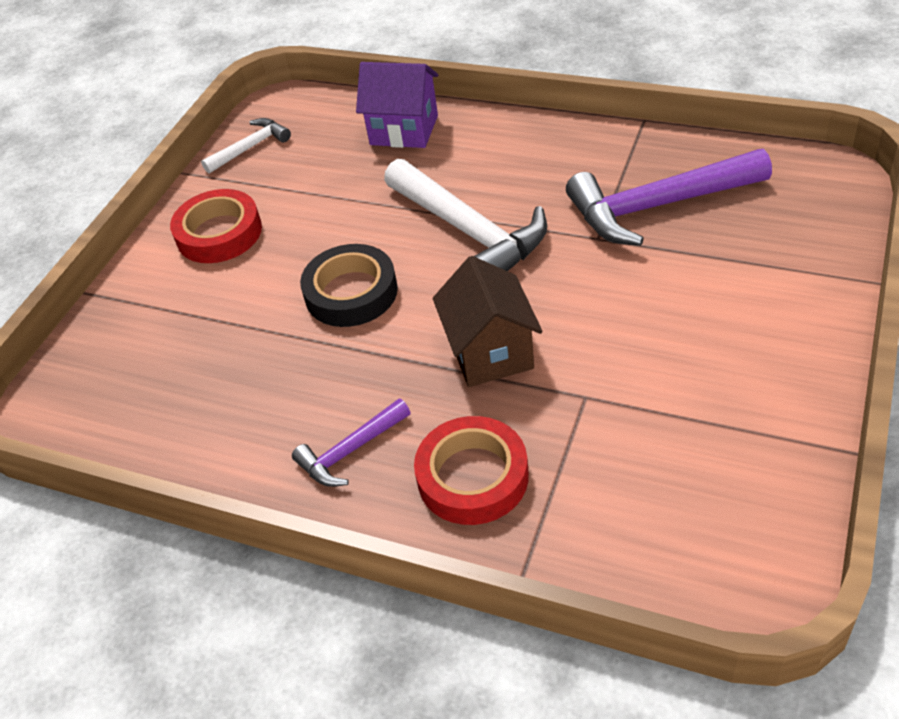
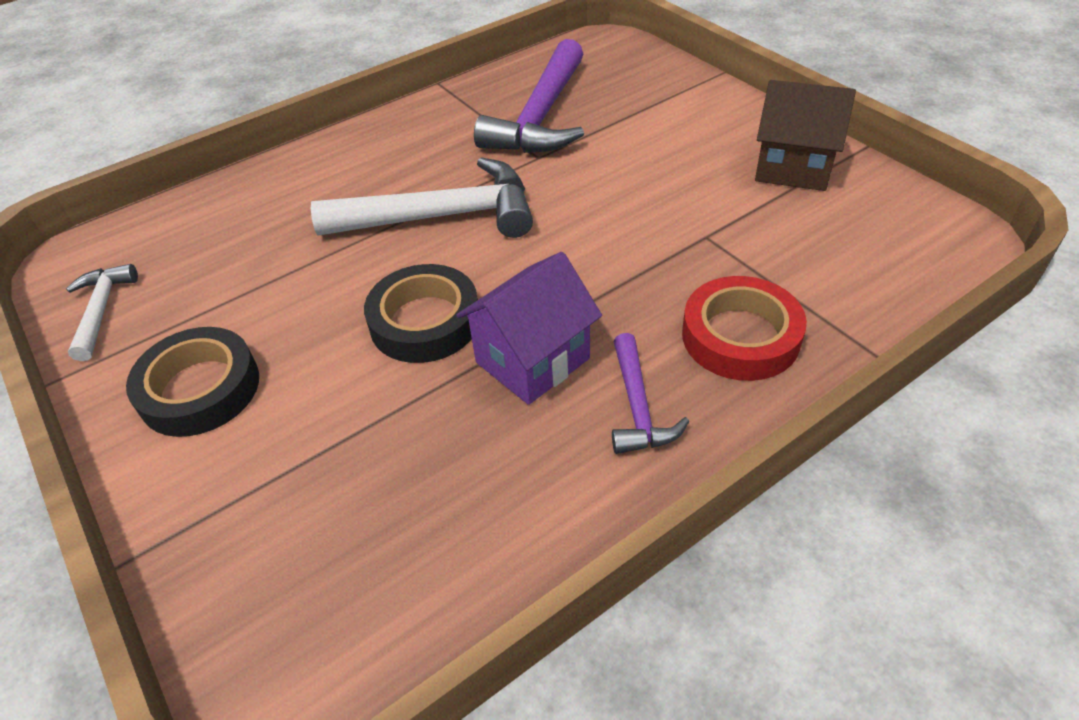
camera: 60 degrees left, 0 degrees up
(219, 233) = (200, 389): red tape -> black tape
(404, 130) = (251, 199): purple house -> purple house (532, 360)
(490, 352) = (604, 265): brown house -> brown house (793, 168)

